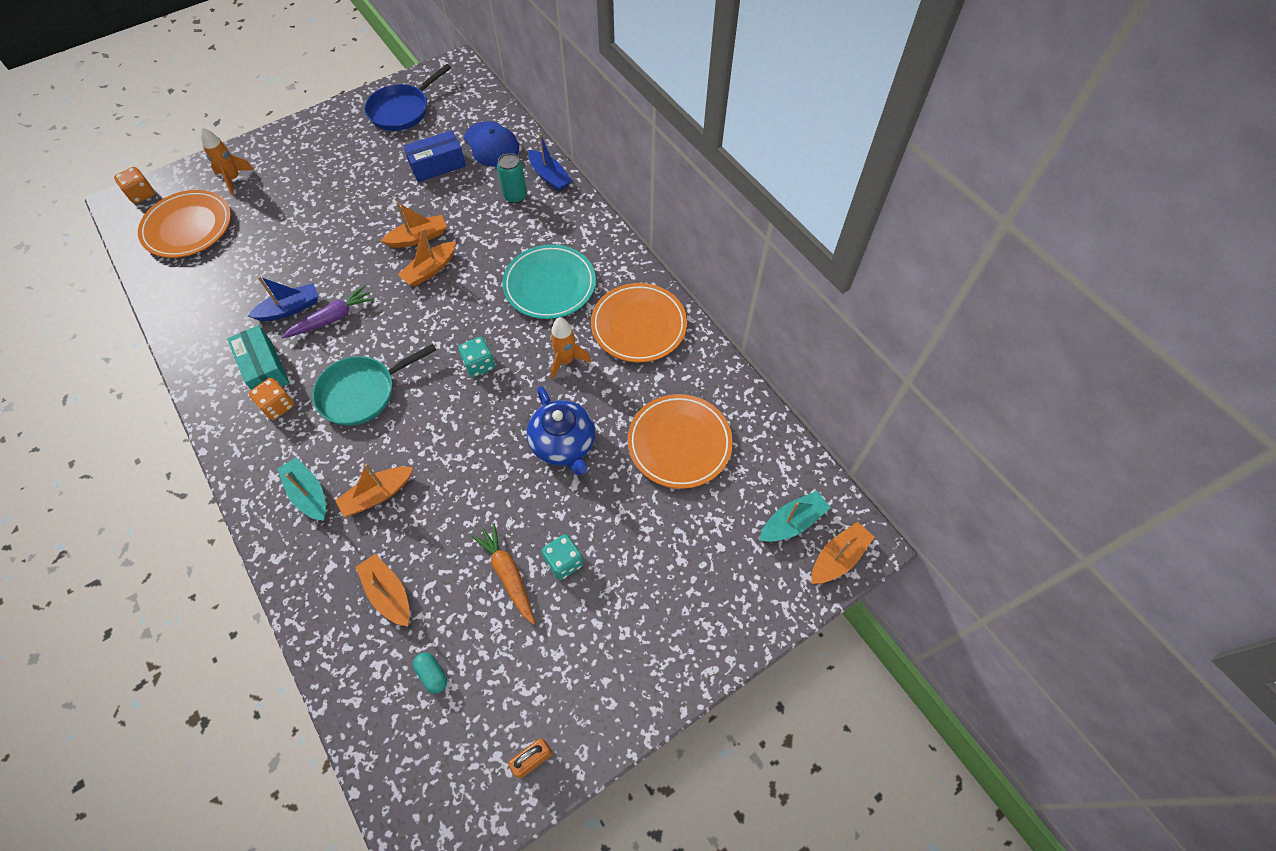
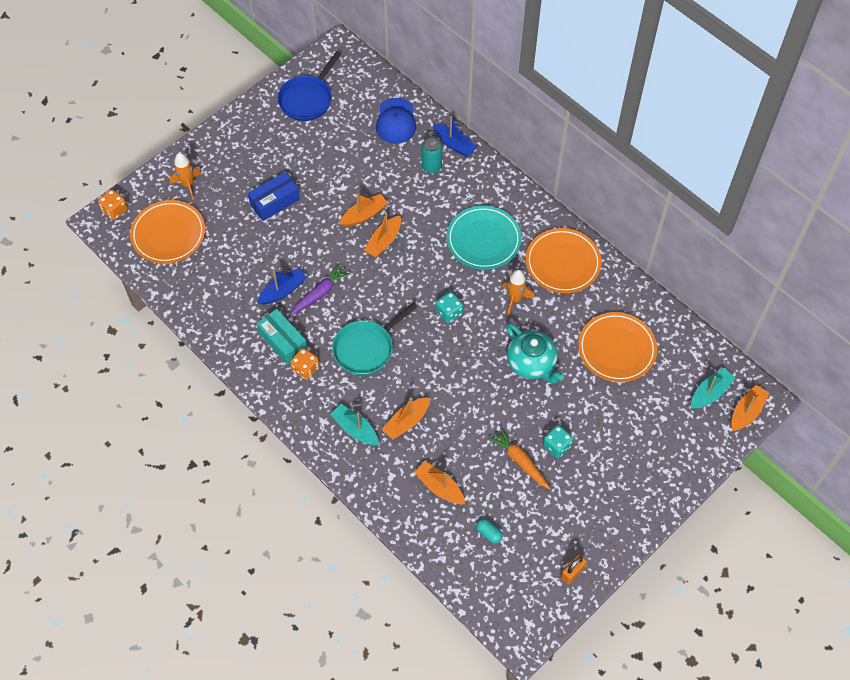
camera: 10 degrees left, 0 degrees up
(437, 165) = (357, 147): blue box -> blue box (275, 202)
(491, 144) = (396, 121): blue cap -> blue cap turned 45 degrees clockwise
(564, 444) = (532, 363): blue teapot -> turquoise teapot

